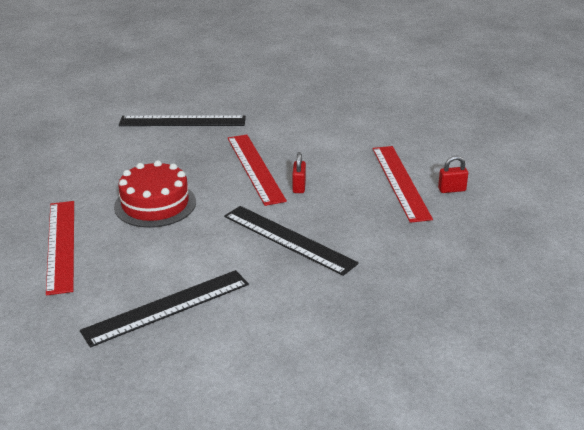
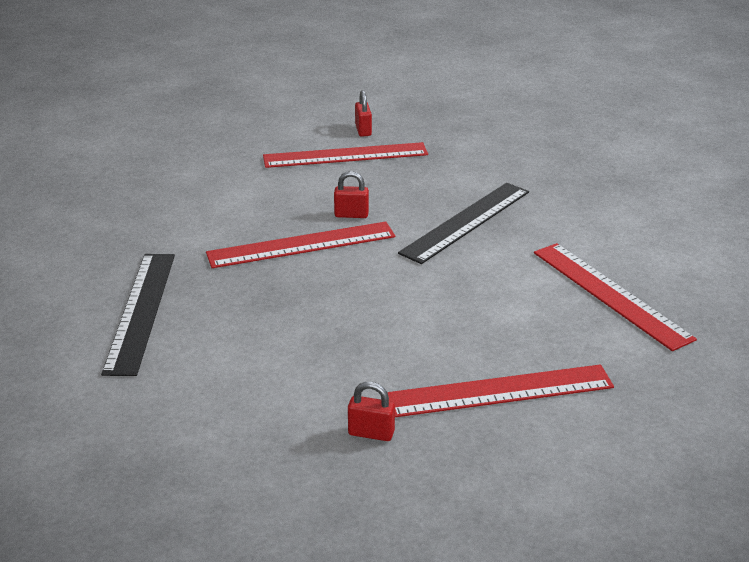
camera: 90 degrees left, 0 degrees up
(39, 198) = (371, 433): none -> red padlock
(155, 204) = (391, 318): red cake -> none
(167, 307) = (610, 294): black ruler -> red ruler

